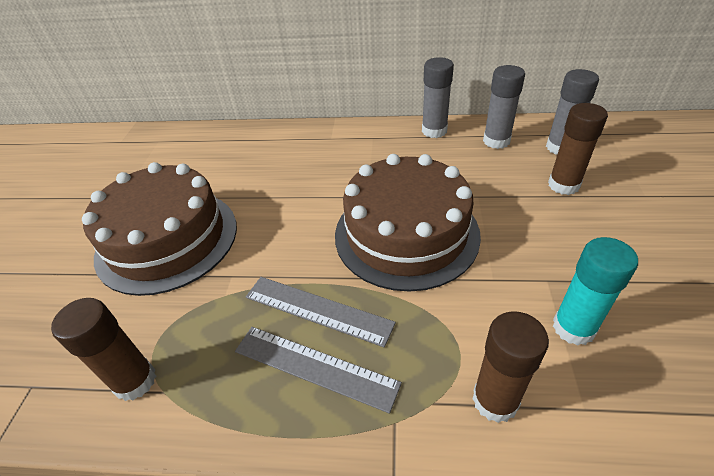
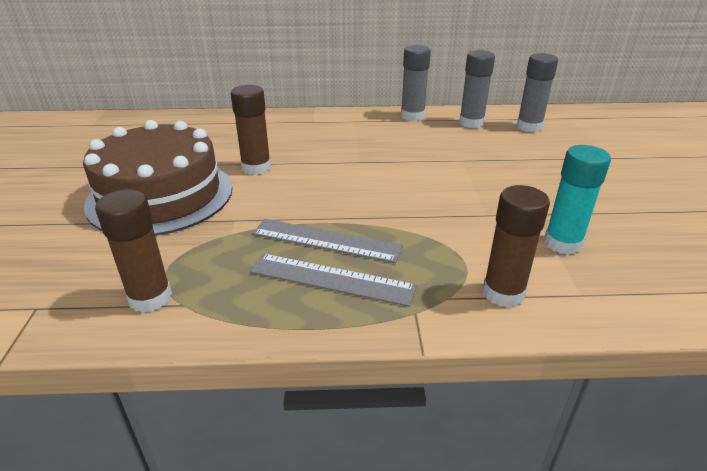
camera: 10 degrees left, 10 degrees down
(406, 234) = (400, 186): brown cake -> none
(563, 185) = (537, 151): brown glue stick -> brown glue stick (256, 168)

